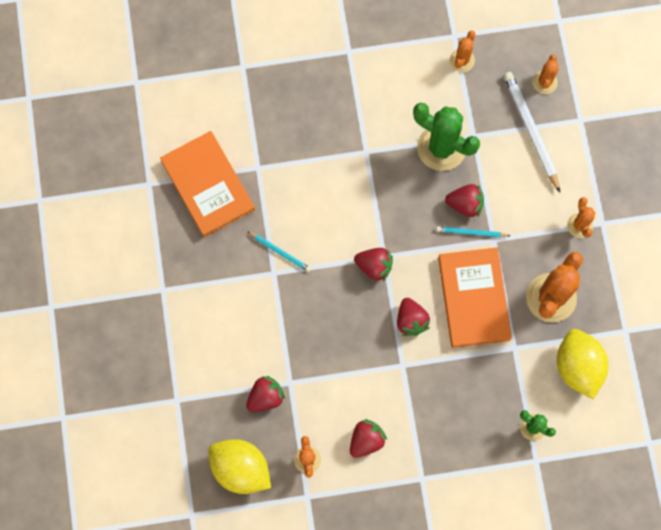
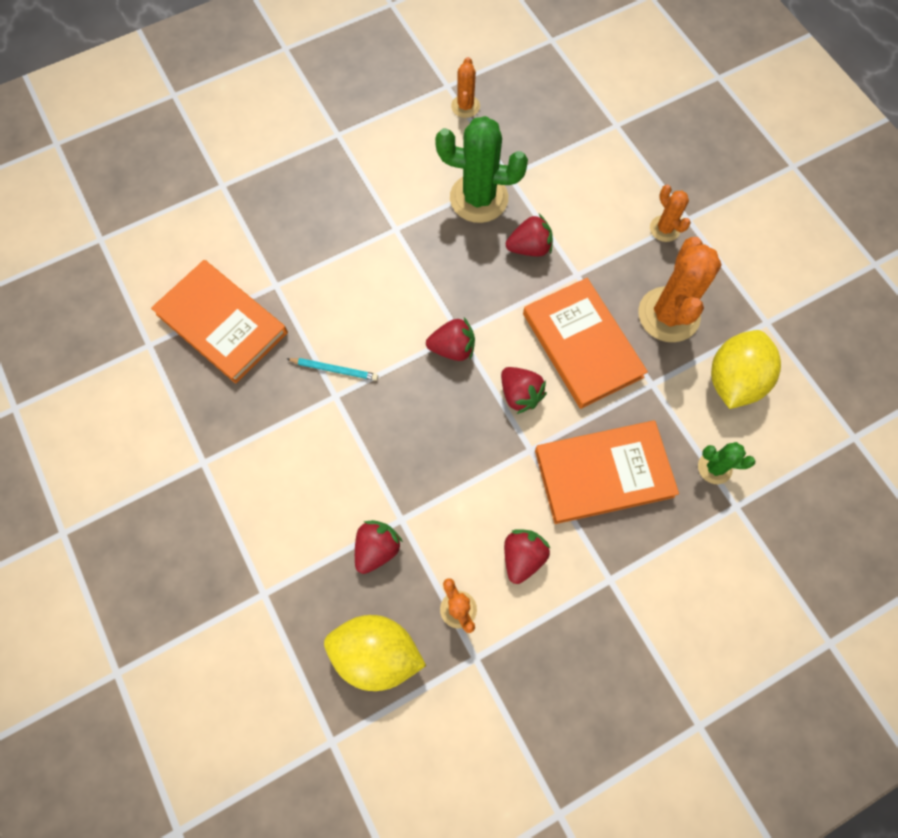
camera: 20 degrees left, 5 degrees down
(449, 401) = (603, 473): none -> orange book
(471, 232) = (549, 275): turquoise pencil -> none
(531, 131) = (569, 151): white pencil -> none
(544, 82) = (562, 100): orange cactus -> none
(577, 367) = (733, 380): yellow lemon -> yellow lemon turned 60 degrees clockwise

